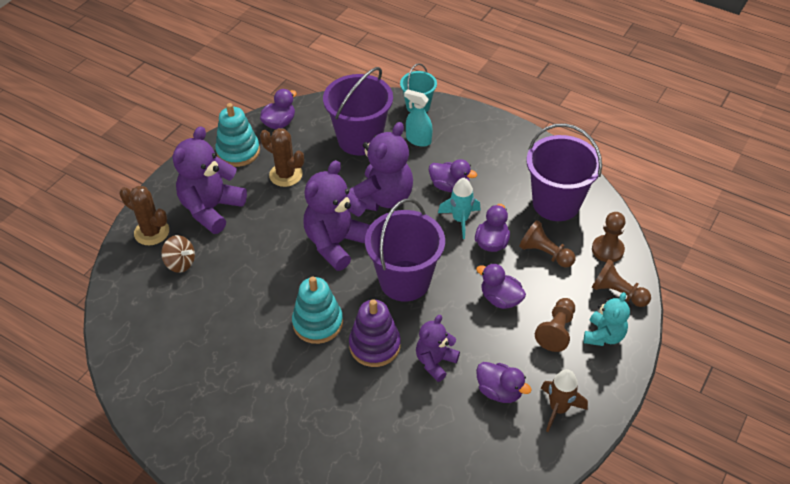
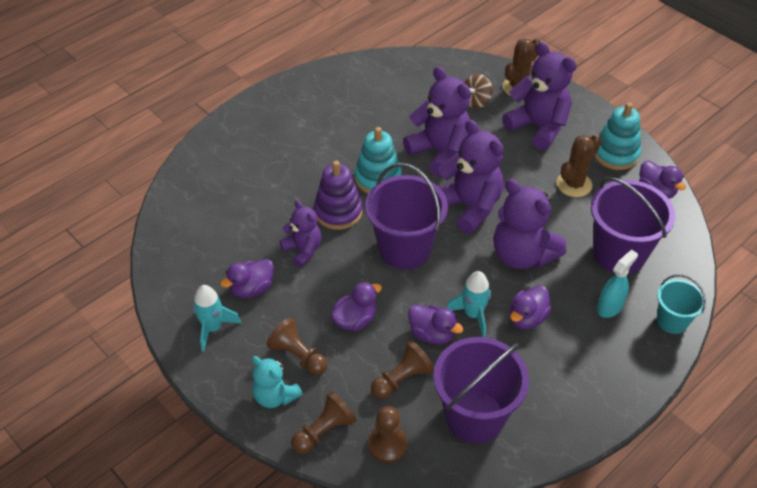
camera: 105 degrees right, 0 degrees up
(266, 279) = (440, 152): none -> purple teddy bear
(558, 409) = (213, 328): brown rocket -> turquoise rocket

